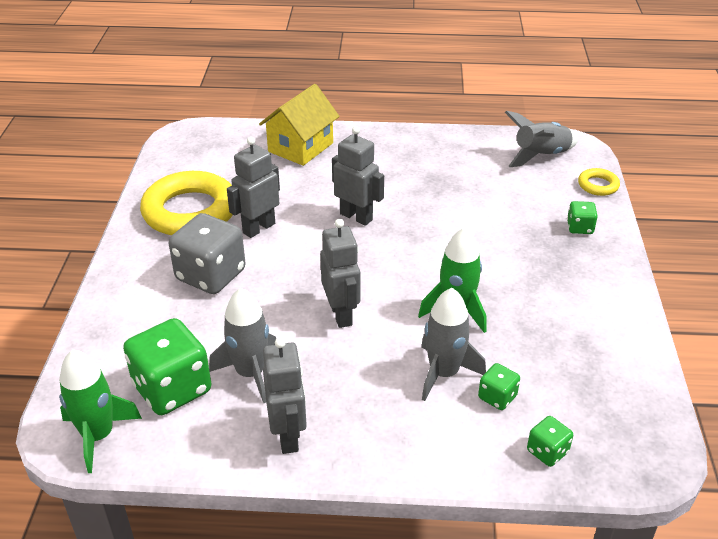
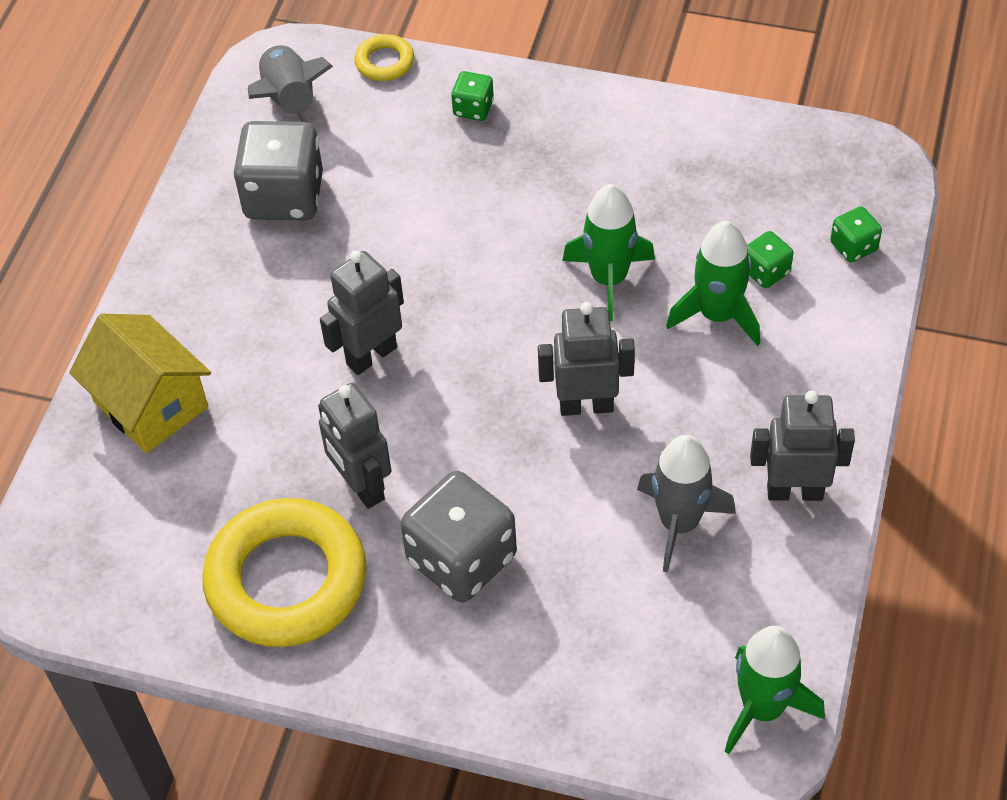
camera: 75 degrees left, 15 degrees up
(172, 389) = (691, 618): green dice -> none
(444, 373) = (717, 315): grey rocket -> green rocket
(466, 166) = (284, 196): none -> grey dice

